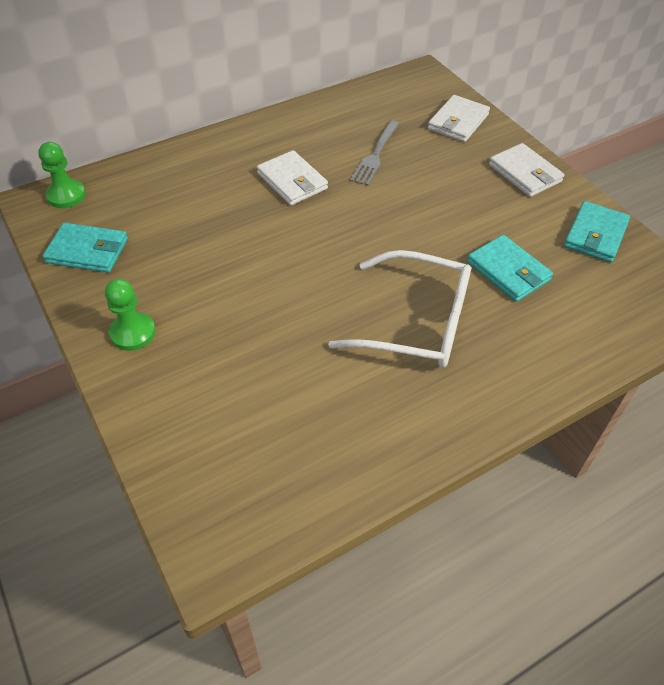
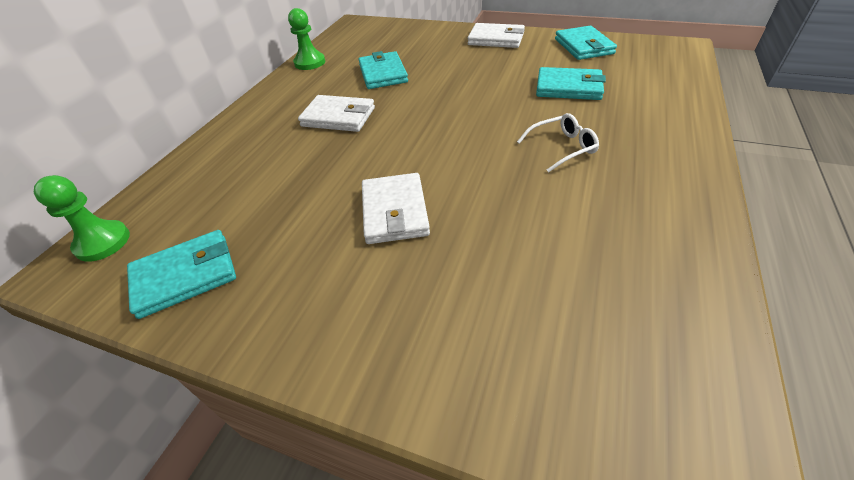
camera: 35 degrees left, 5 degrees down
(133, 333) = (330, 317): green pawn -> green pawn (310, 63)
(375, 155) = (383, 73): grey fork -> turquoise wallet
(415, 322) = (561, 148): white glasses -> white glasses, size x0.48
(458, 122) = (415, 35): white wallet -> white wallet (394, 211)

